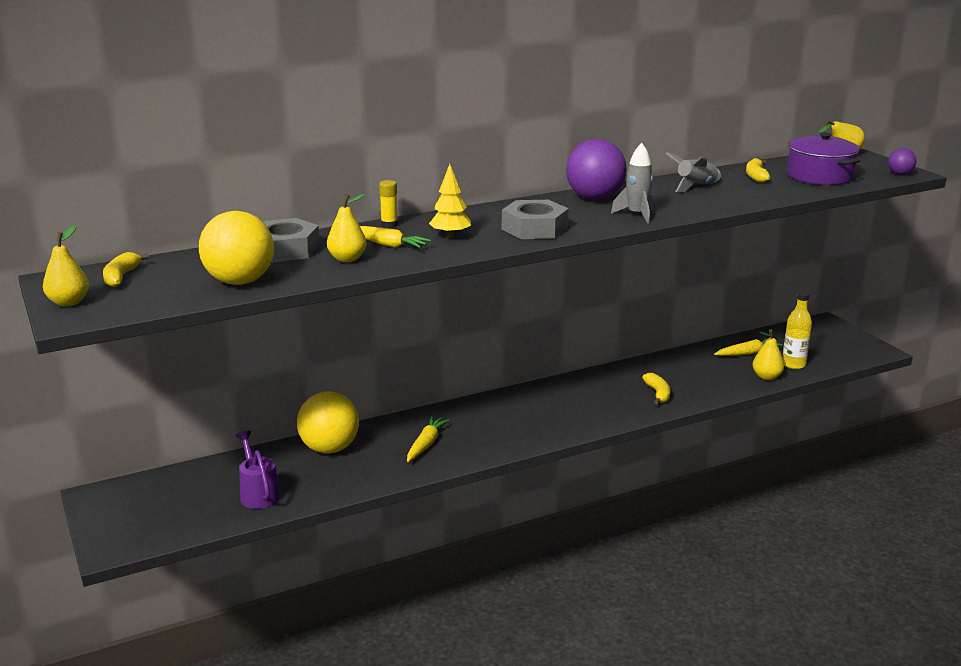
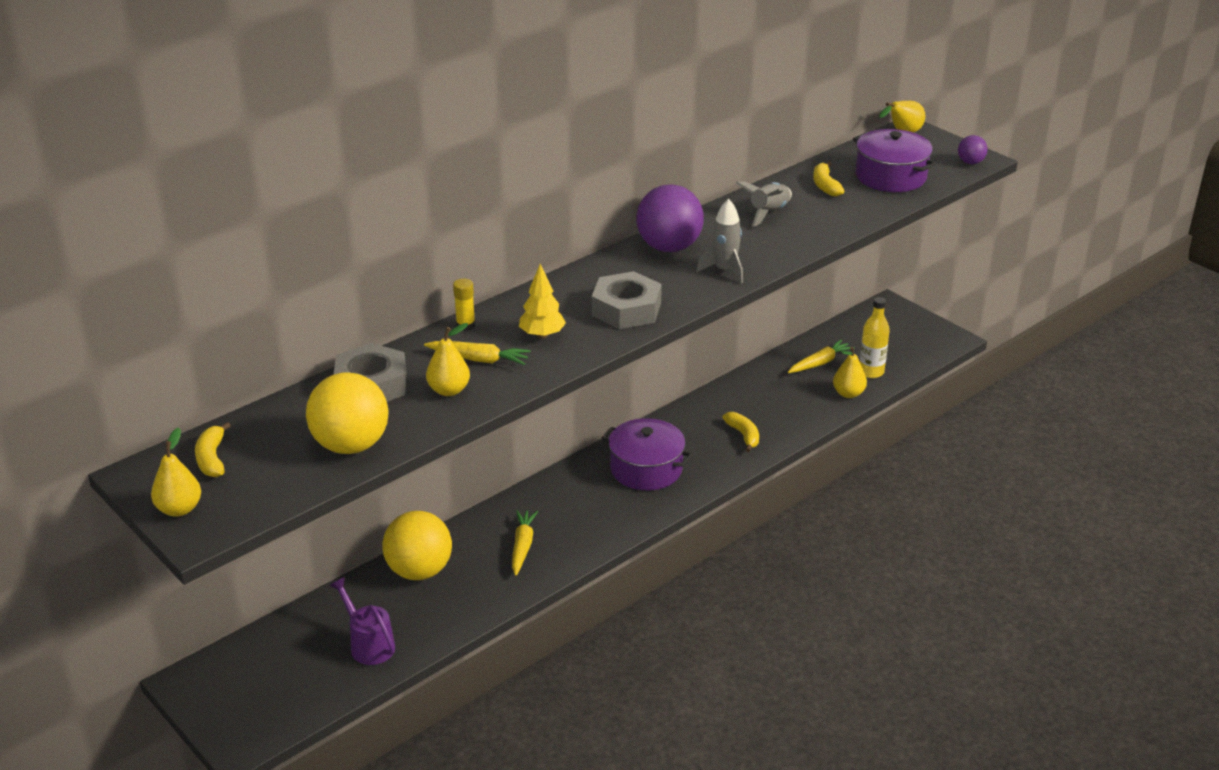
camera: 15 degrees left, 10 degrees up
(560, 405) = (646, 469): none -> purple pot

